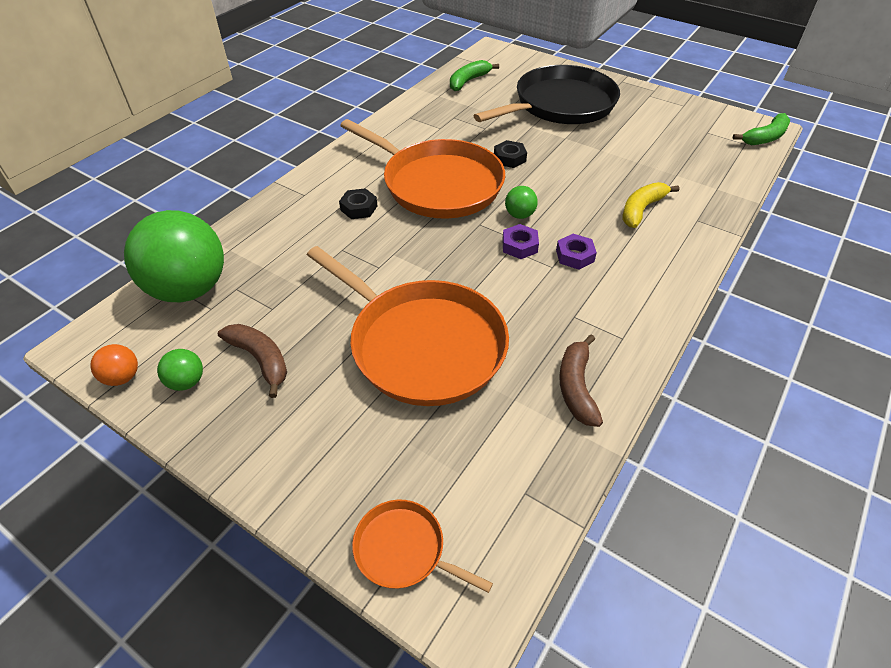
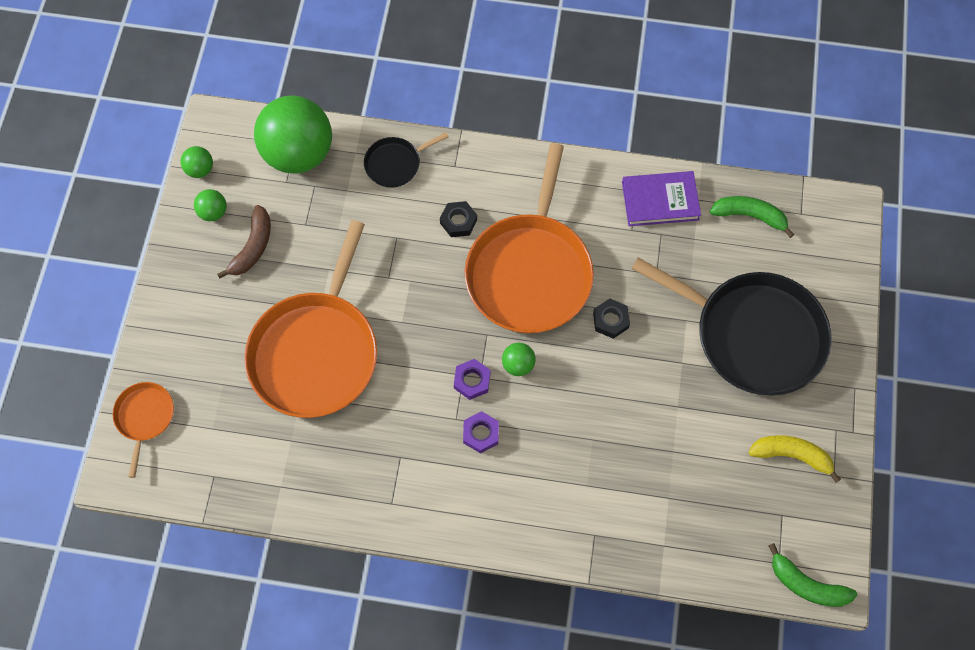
camera: 65 degrees right, 20 degrees up
(122, 377) = (200, 169): orange ball -> green ball
(267, 227) = (395, 164): none -> black pan
(426, 110) = (660, 201): none -> purple book
(576, 387) = (322, 482): brown banana -> none
(641, 209) = (584, 476): yellow banana -> yellow banana (791, 455)

